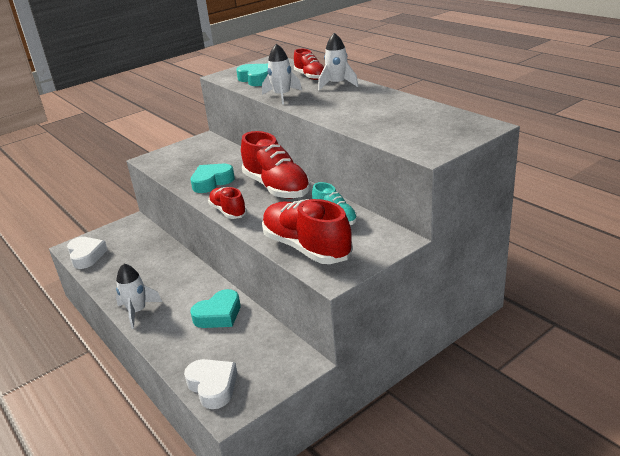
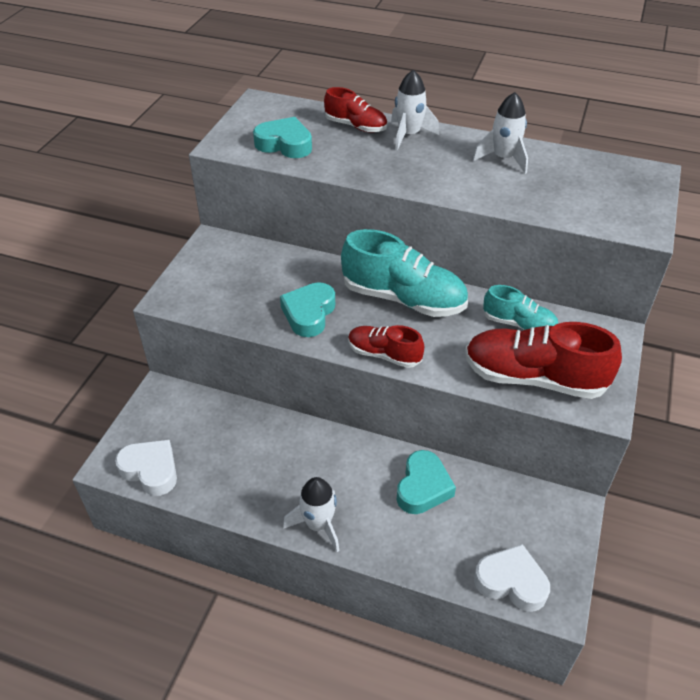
camera: 35 degrees left, 15 degrees up
(277, 187) = (403, 298): red shoe -> turquoise shoe
(282, 96) = (361, 170): white rocket -> white rocket (503, 158)

